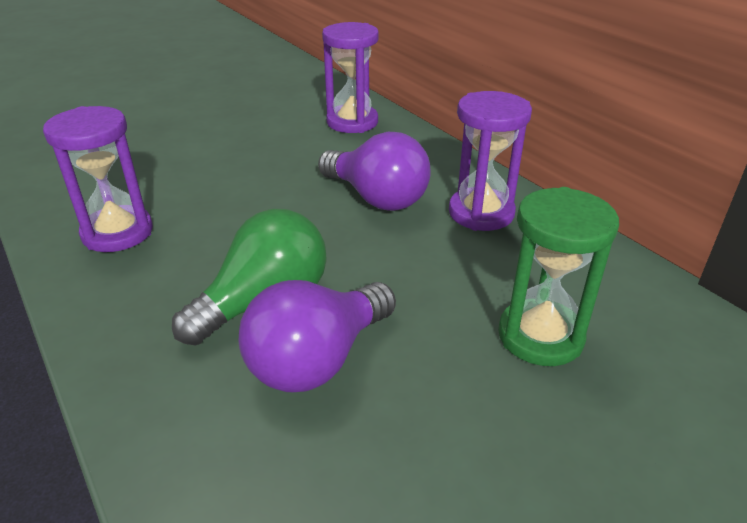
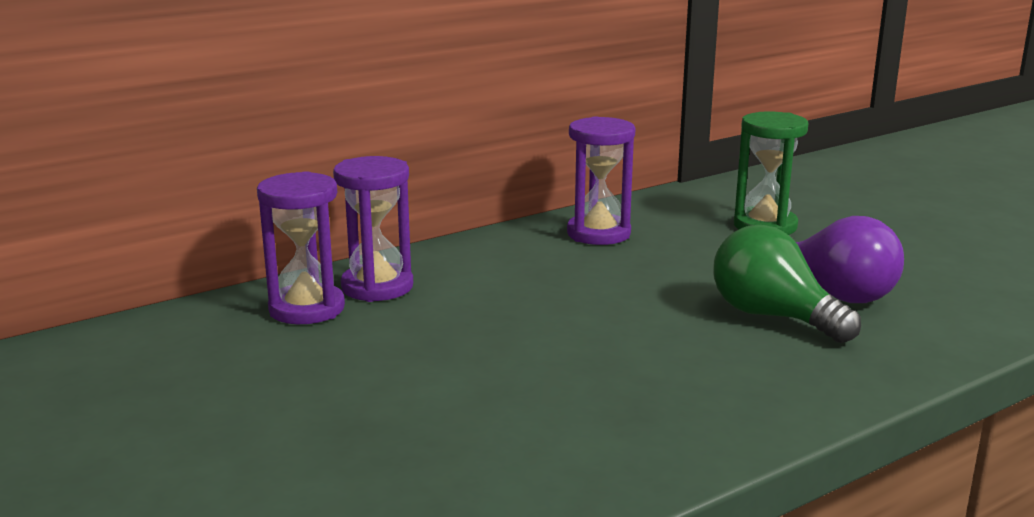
camera: 90 degrees left, 15 degrees down
(117, 233) = (680, 408): purple hourglass -> purple hourglass (307, 309)
(377, 198) = (576, 274): purple light bulb -> none

